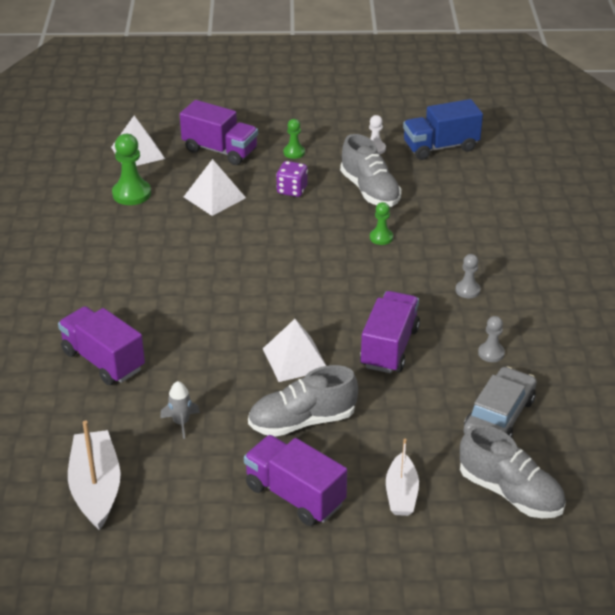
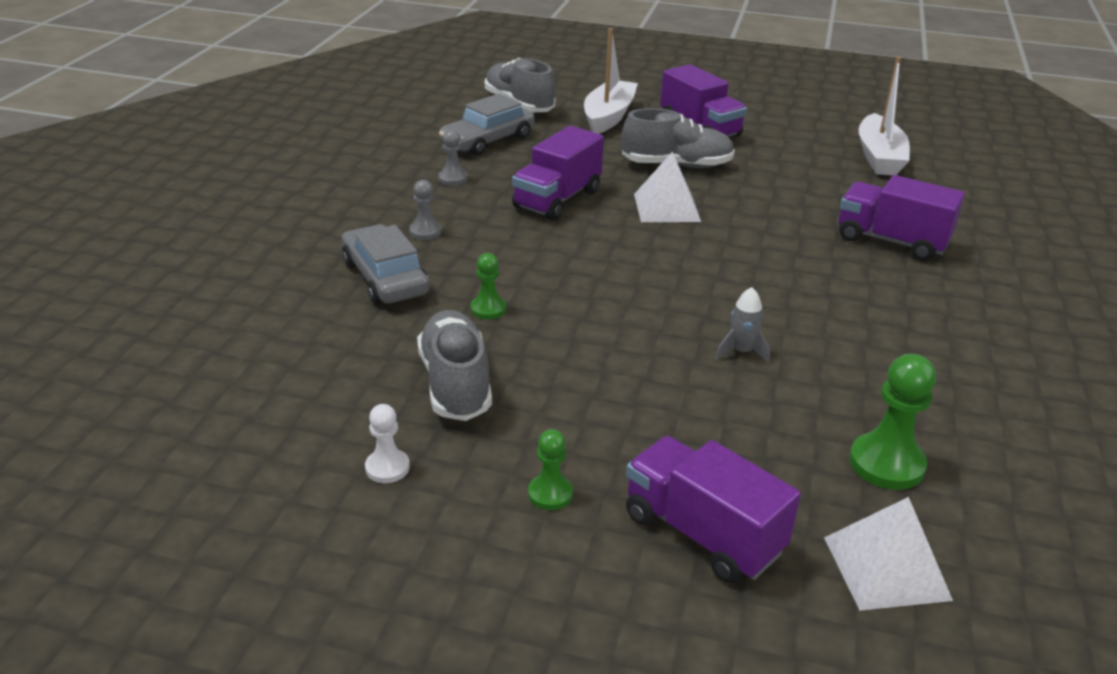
camera: 165 degrees left, 5 degrees down
(103, 360) = (891, 241): purple truck -> purple truck turned 150 degrees clockwise
(181, 423) = (799, 182): grey rocket -> grey rocket (741, 351)
(214, 197) = (730, 425): white pyramid -> none
(292, 190) = (588, 411): purple dice -> none
(401, 493) = (608, 117): white boat -> white boat, size x1.56
(440, 147) = (262, 444): blue truck -> none
(462, 246) = (385, 278): none -> grey car

